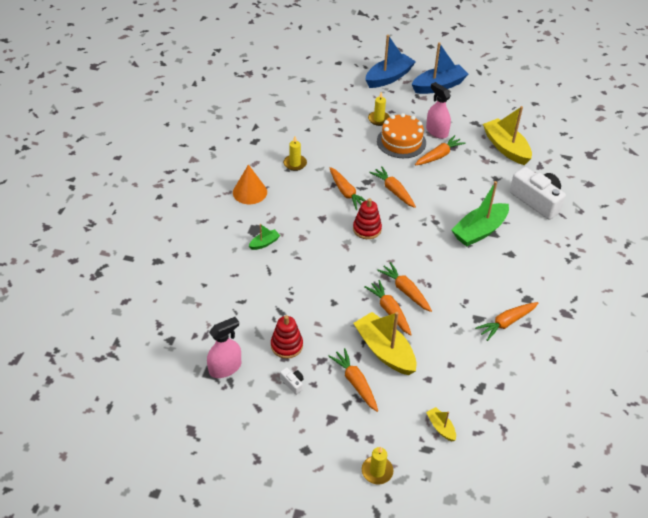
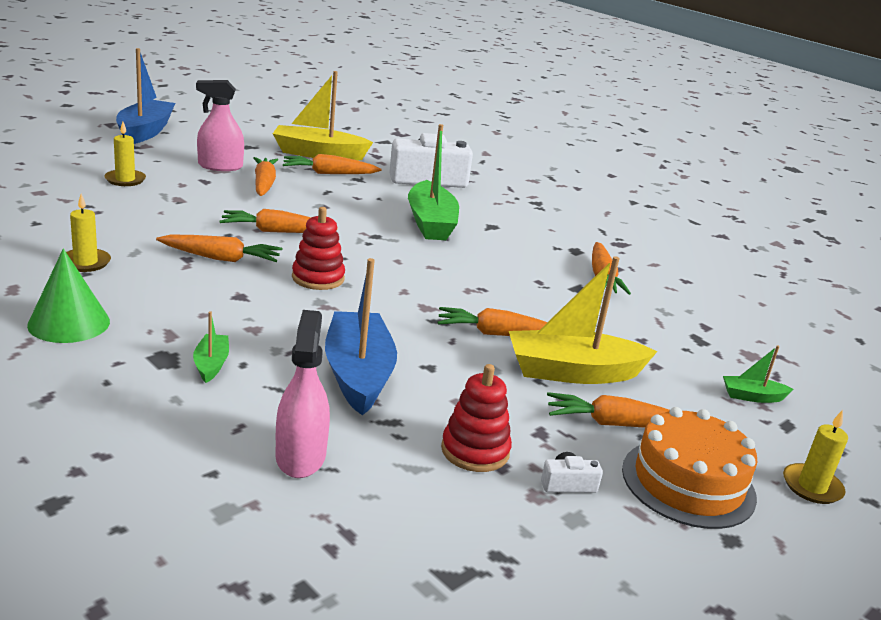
camera: 60 degrees left, 20 degrees down
(225, 368) = (460, 546): pink spray bottle -> pink spray bottle (300, 456)
(250, 192) = (69, 323): orange cone -> green cone
(389, 77) = (63, 142): blue boat -> blue boat (358, 374)
(401, 142) = (195, 188): orange cake -> orange cake (688, 483)
(405, 291) = (474, 307): orange carrot -> orange carrot (329, 173)
(440, 427) = (752, 396): yellow boat -> green boat

